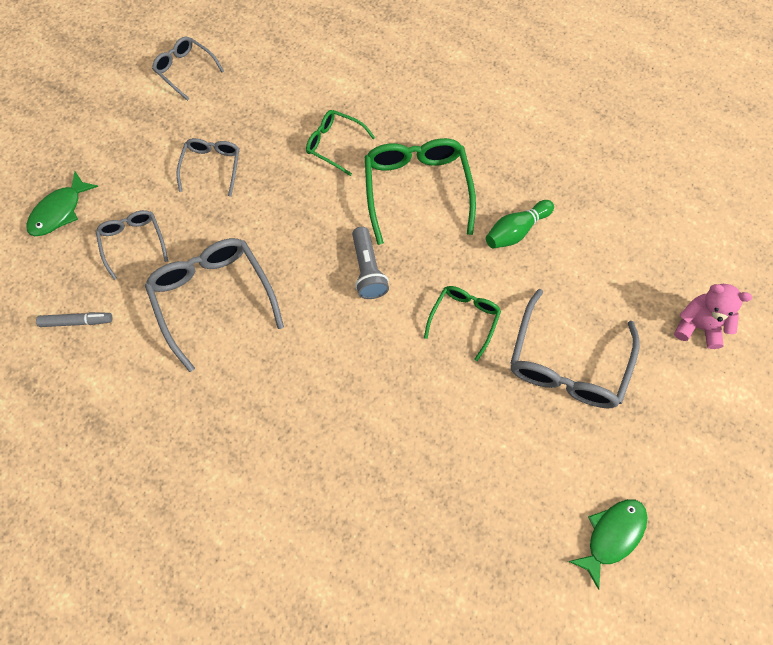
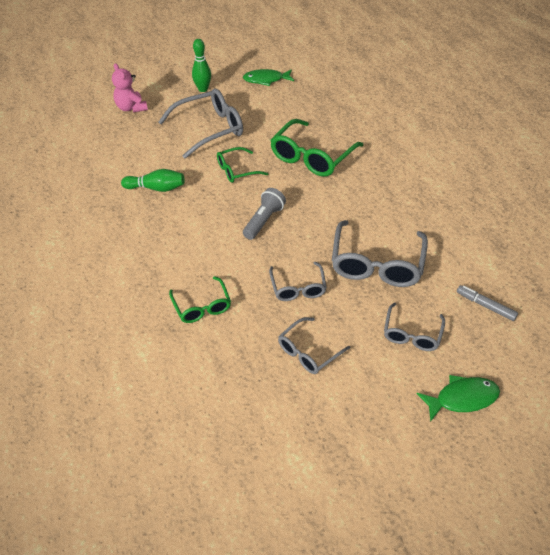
camera: 140 degrees left, 20 degrees down
(185, 70) = (258, 464): grey glasses -> grey glasses (298, 287)
(417, 190) = (183, 242): green glasses -> green glasses (312, 156)
(665, 437) = (203, 89): none -> green bowling pin

